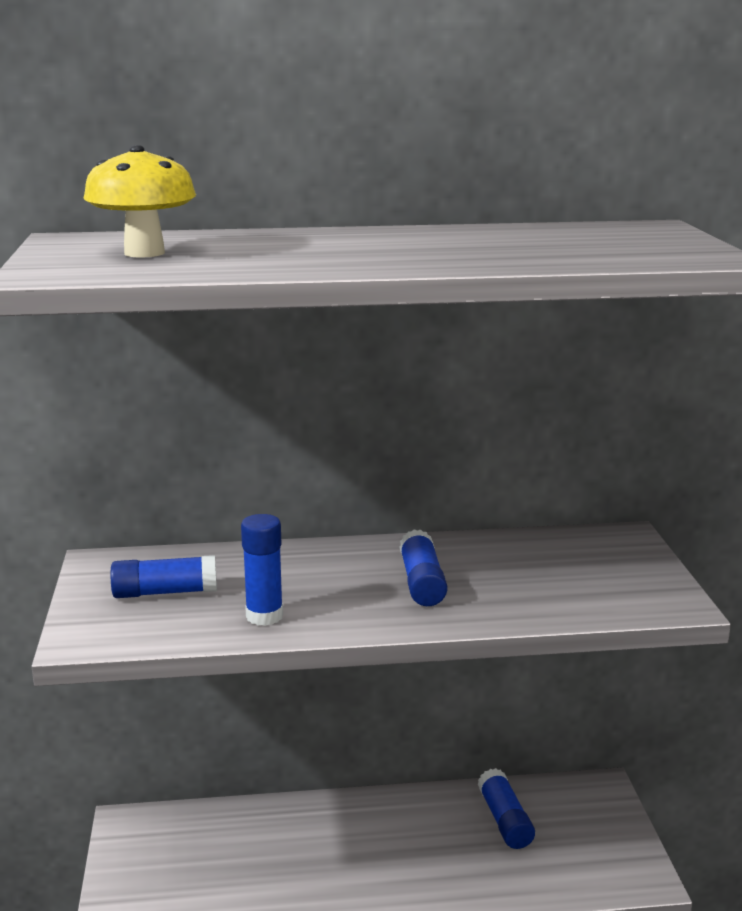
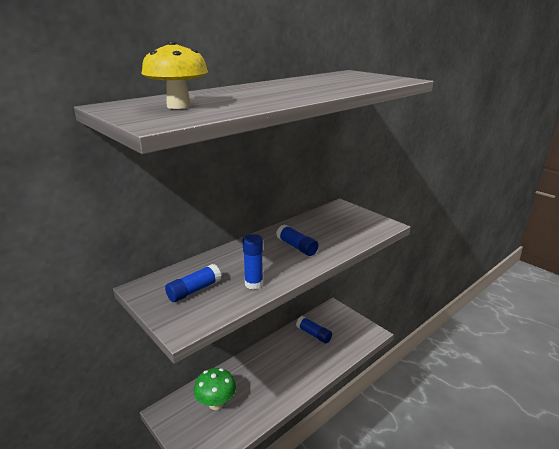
camera: 35 degrees left, 5 degrees up
(214, 852) = (216, 403): none -> green mushroom

